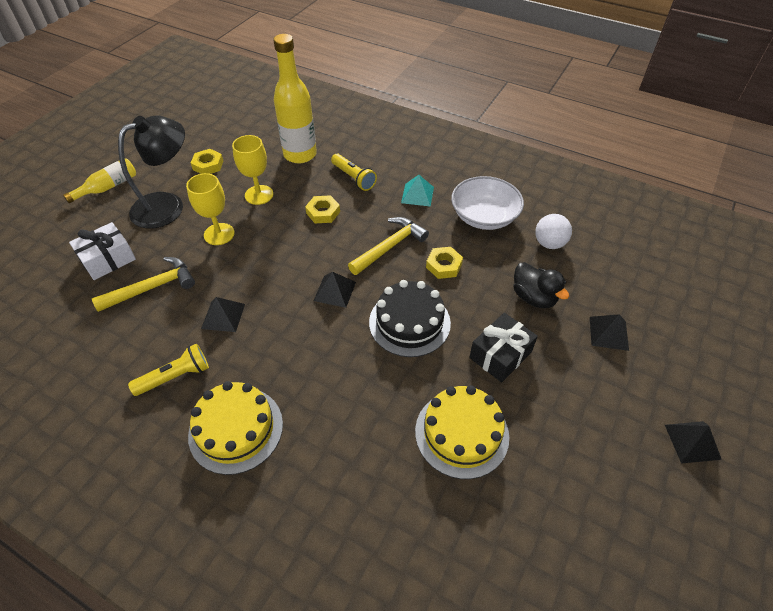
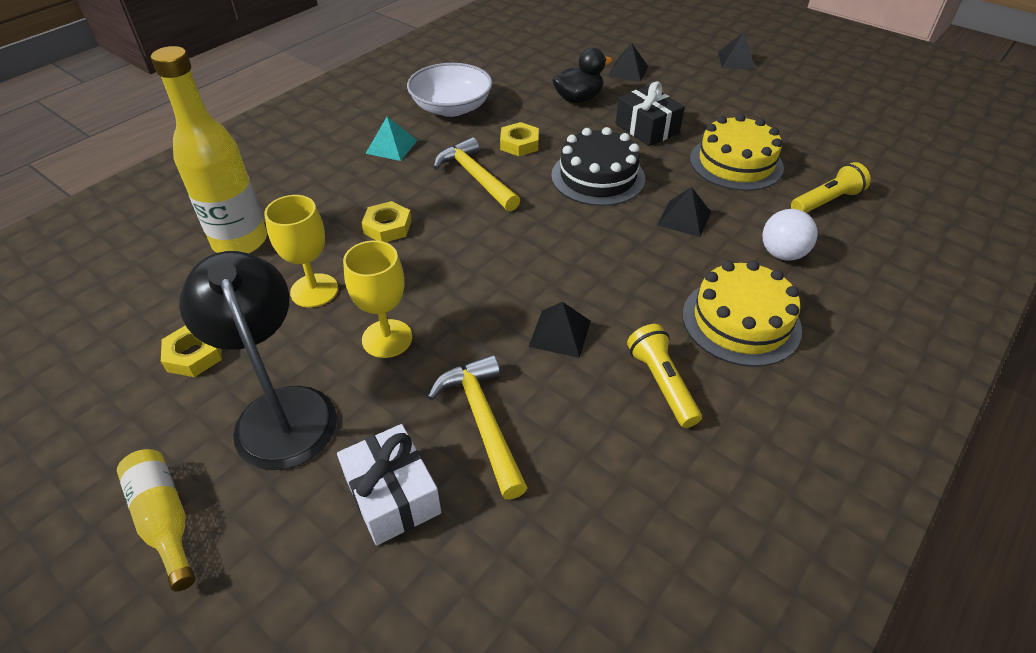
camera: 80 degrees left, 5 degrees down
(335, 291) = (538, 227): black pyramid -> black pyramid (684, 218)
(353, 178) = (329, 194): yellow flashlight -> yellow flashlight (826, 201)
(549, 243) = (508, 78): white ball -> white ball (782, 254)

